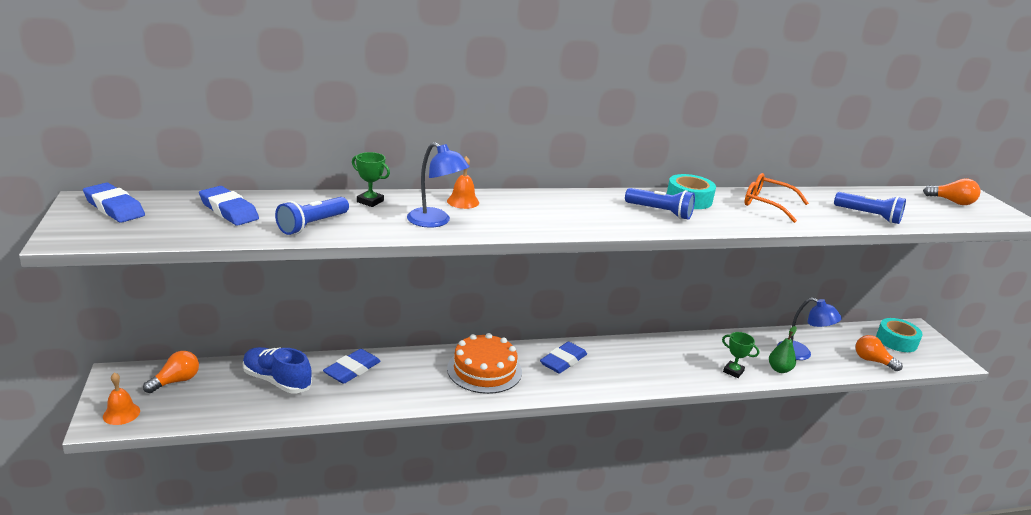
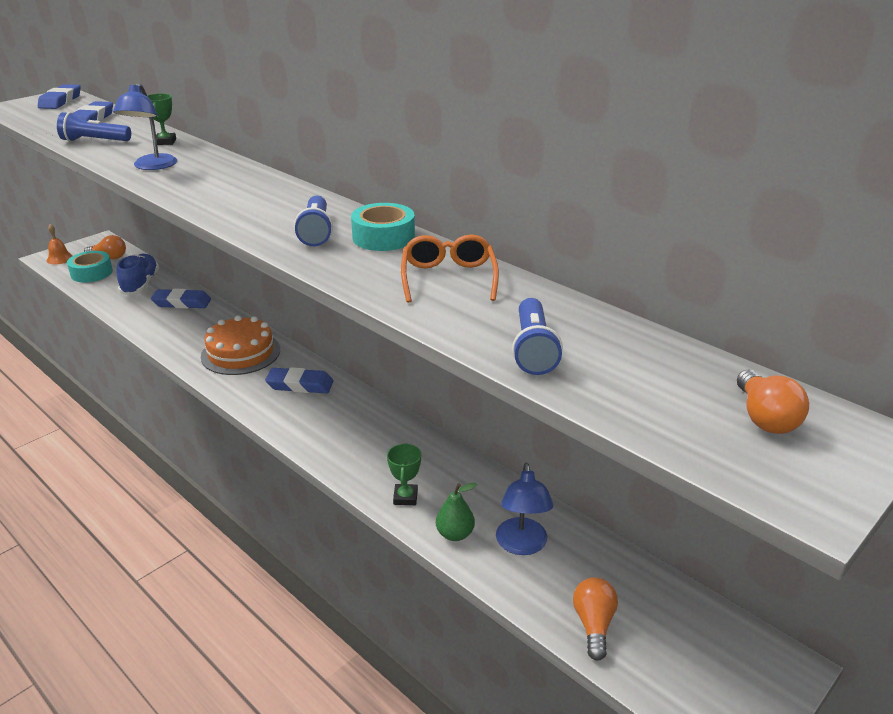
camera: 60 degrees right, 5 degrees up
(463, 201) = (212, 163): orange bell -> none
(896, 341) = (701, 644): turquoise tape -> turquoise tape (91, 273)

